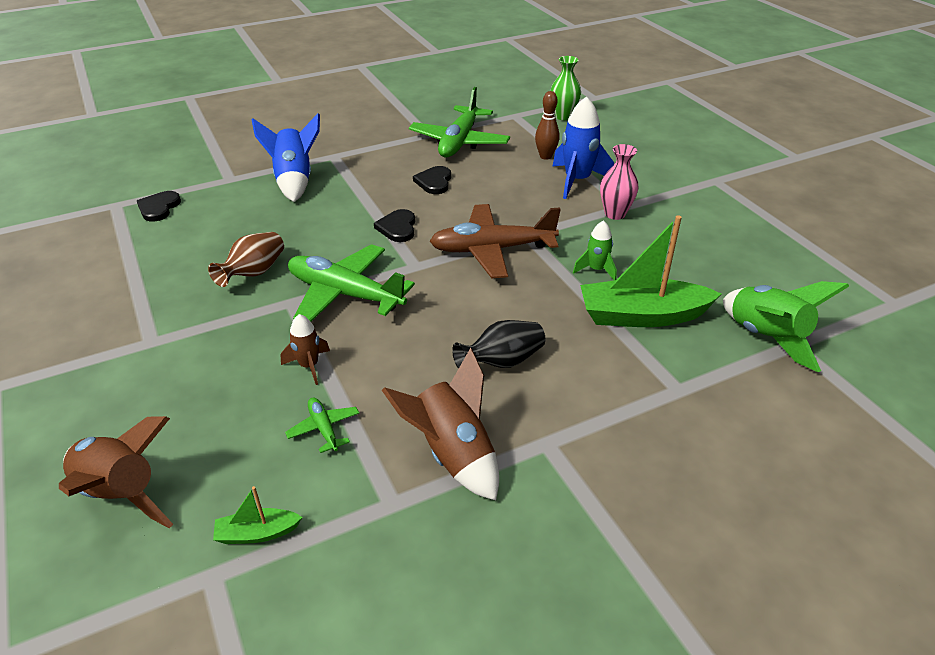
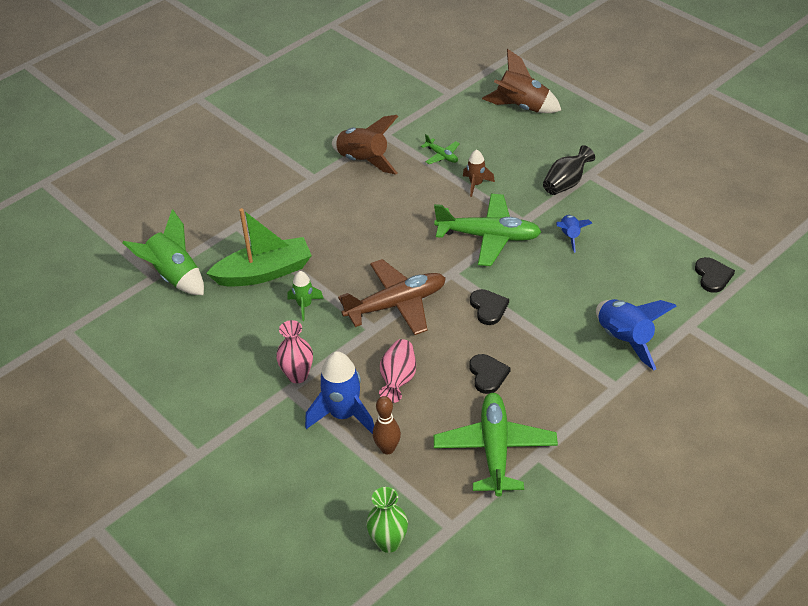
camera: 165 degrees right, 5 degrees up
(254, 273) = (570, 236): brown vase -> blue rocket
(257, 533) = (442, 110): green boat -> none
(502, 362) = (354, 216): black vase -> black vase (566, 183)
(518, 193) = (398, 380): none -> pink vase

